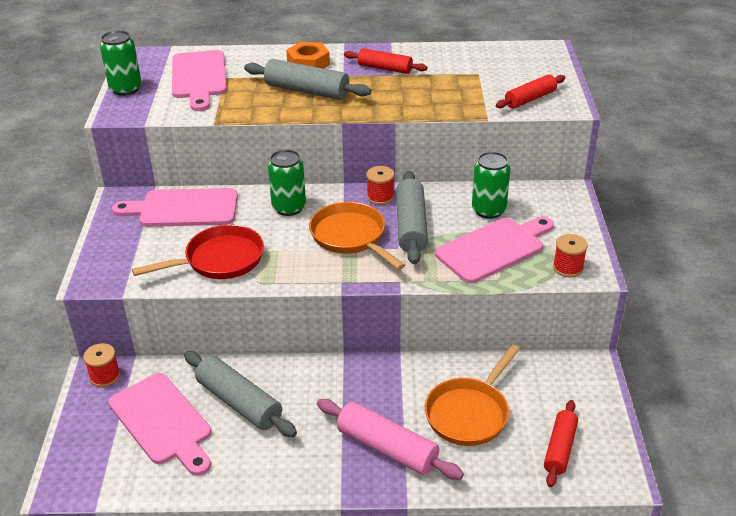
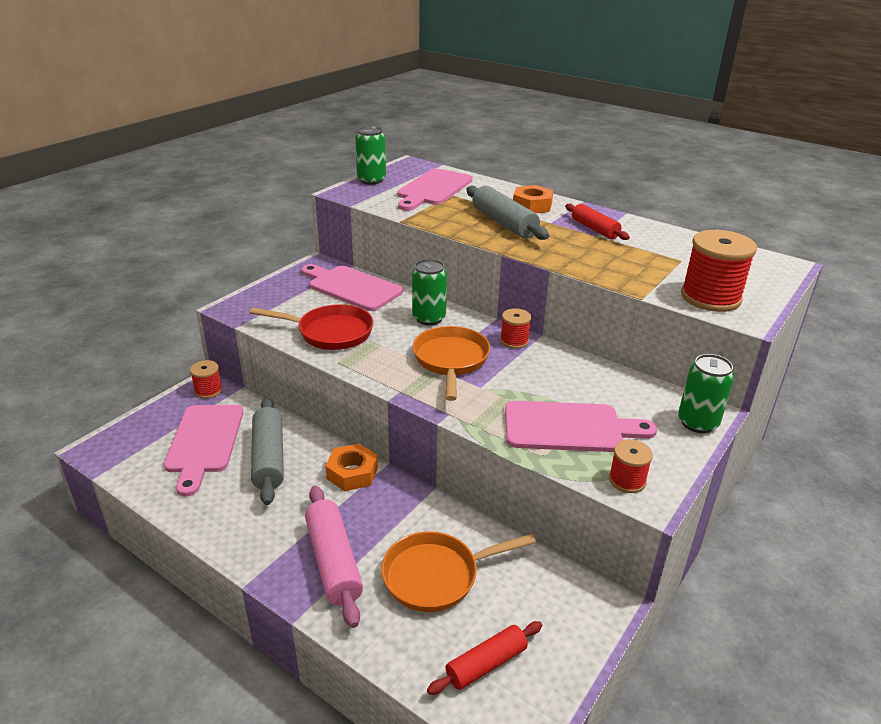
camera: 35 degrees right, 5 degrees down
(324, 376) = (352, 473): none -> orange nut
(411, 226) = (513, 375): grey rolling pin -> none
(488, 210) = (603, 393): green can -> green can (697, 423)
(530, 99) = (710, 297): red rolling pin -> red spool

